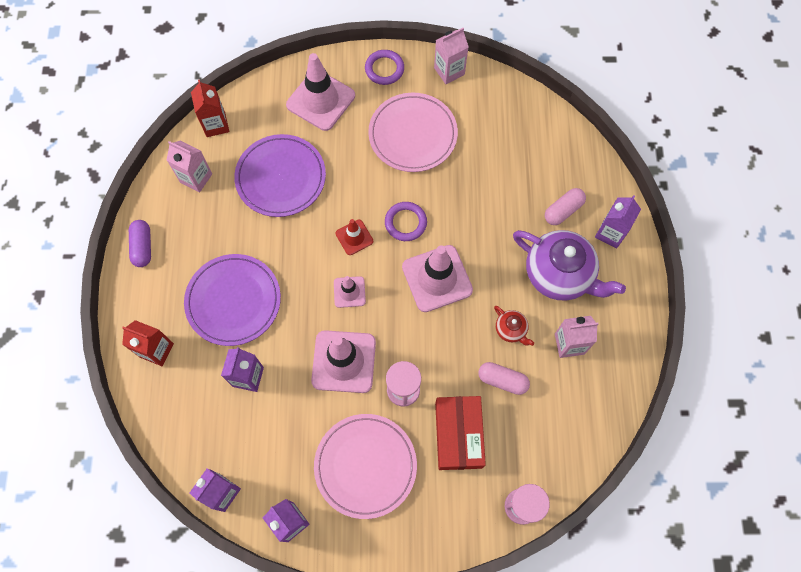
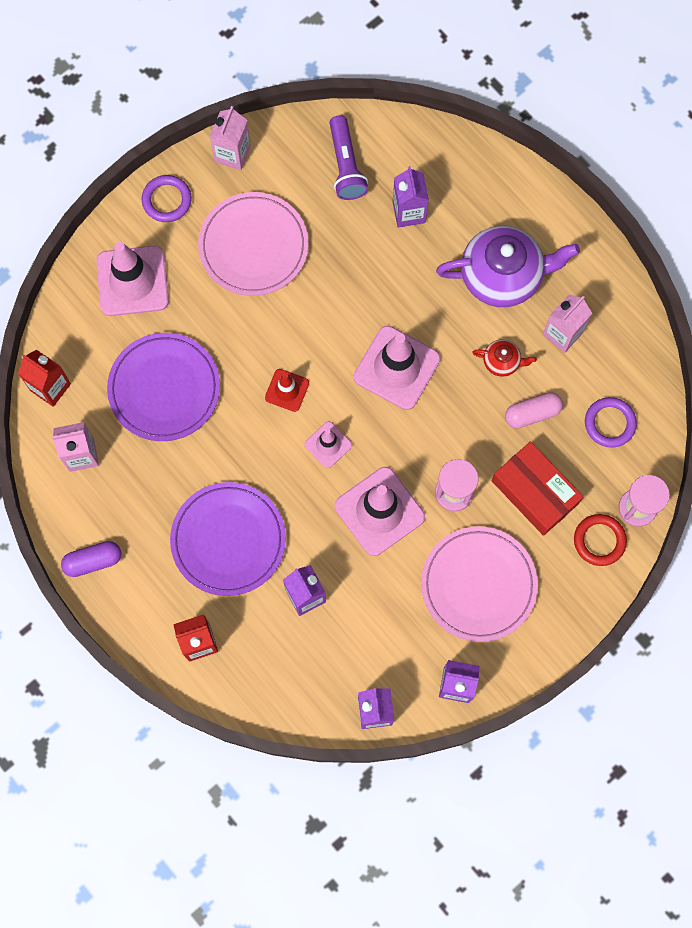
camera: 40 degrees left, 5 degrees up
(142, 247) = (93, 561): purple capsule -> purple capsule turned 60 degrees counterclockwise
(405, 223) = (322, 338): purple ring -> purple ring (609, 423)
(475, 506) = (599, 540): none -> red ring
(514, 129) = (345, 166): none -> purple flashlight
(563, 210) = (456, 212): pink capsule -> none
(610, 233) = (516, 200): purple carton -> purple carton (409, 212)

